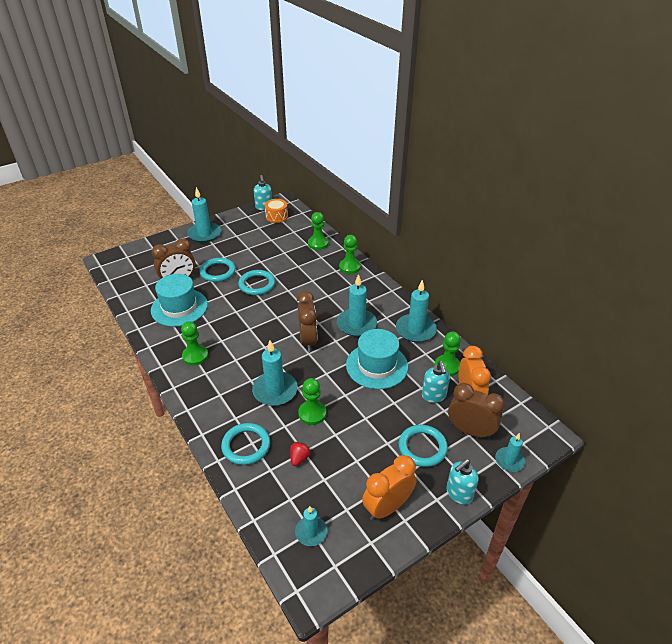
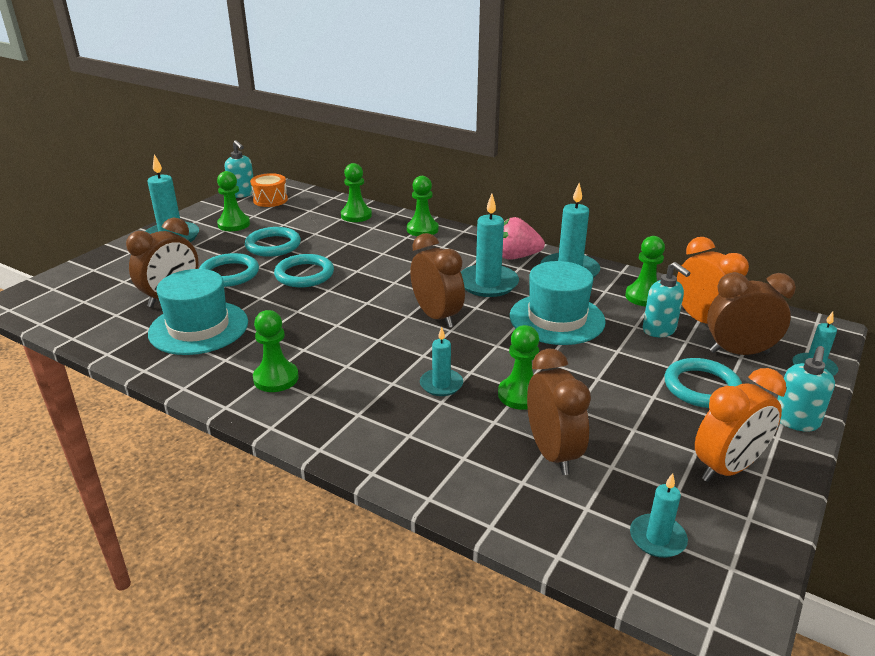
camera: 25 degrees left, 10 degrees down
(243, 232) = (234, 224): none -> green pawn
(246, 446) = (458, 464): turquoise ring -> turquoise ring (273, 245)
(275, 390) = (441, 384): turquoise candle -> turquoise candle, size x0.58
(299, 458) = (552, 453): red strawberry -> brown clock
(387, 507) = (727, 468): orange clock -> orange clock turned 150 degrees counterclockwise
(391, 307) = (516, 257): none -> pink strawberry

